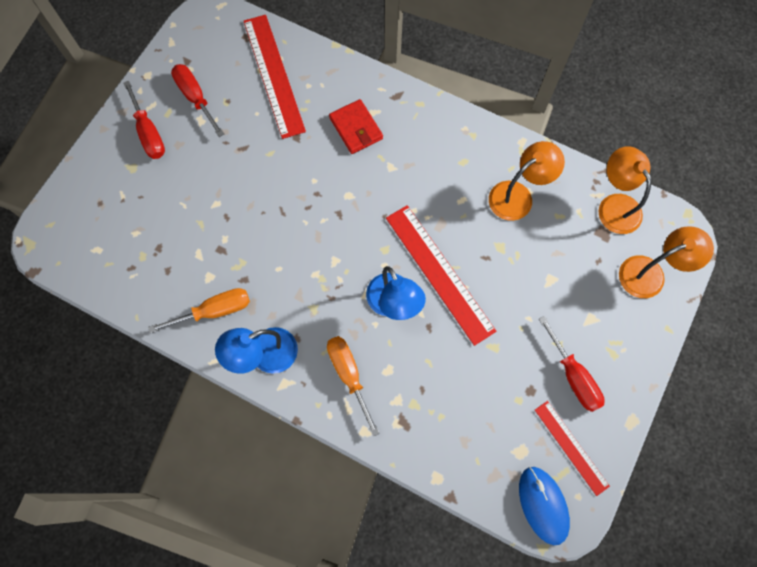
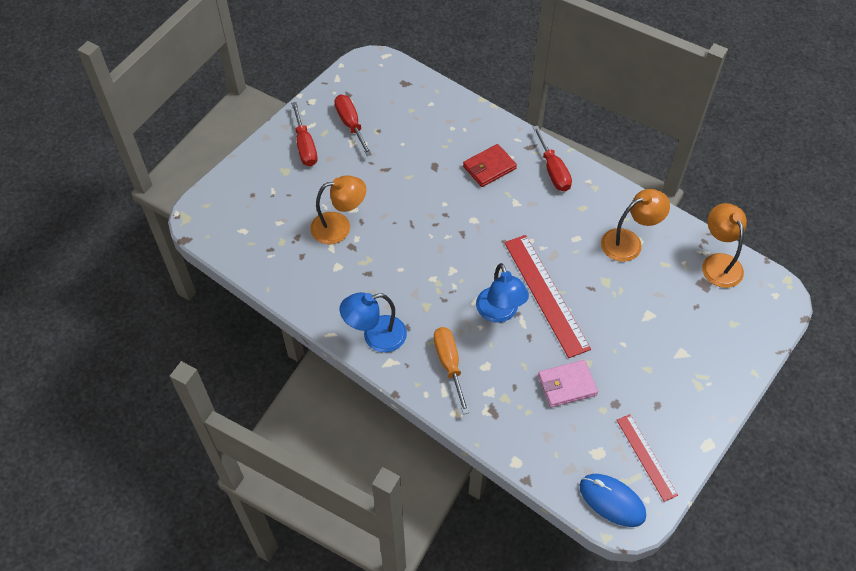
camera: 10 degrees right, 15 degrees down
(214, 311) = (337, 294): orange screwdriver -> none
(273, 75) = (423, 116): red ruler -> none
(356, 128) = (489, 167): red wallet -> red wallet turned 75 degrees clockwise
(477, 378) = (567, 385): none -> pink wallet
(543, 505) = (612, 501): blue mouse -> blue mouse turned 45 degrees counterclockwise
(573, 376) = (657, 398): red screwdriver -> red screwdriver (553, 170)
(650, 273) = (744, 324): orange lamp -> orange lamp (339, 227)

